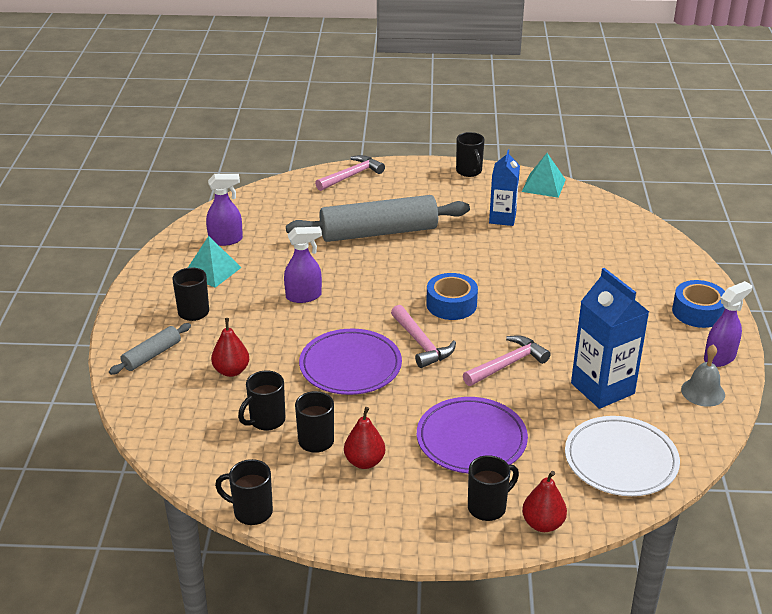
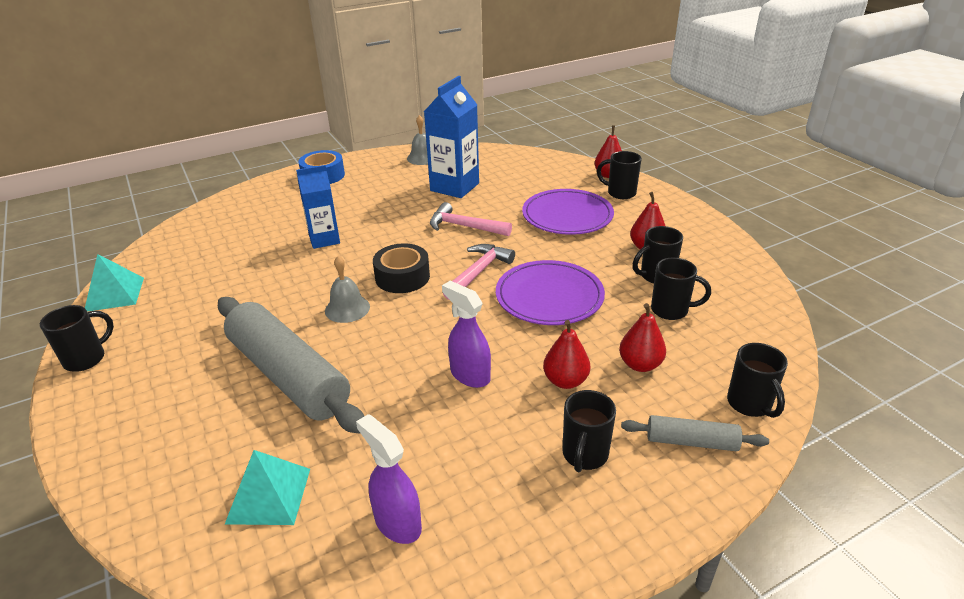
camera: 120 degrees left, 0 degrees up
(212, 271) = (486, 490): turquoise pyramid -> turquoise pyramid (269, 495)
(251, 512) = (761, 273): black mug -> black mug (750, 404)
(255, 331) = (565, 381): none -> red pear
(351, 176) = (125, 471): pink hammer -> none
(431, 269) = (347, 308): none -> grey bell
(451, 304) = (402, 277): blue tape -> black tape
(502, 218) = (209, 298): blue carton -> blue carton (324, 239)
(621, 460) = (521, 167): white plate -> none
(719, 358) = (377, 159): purple spray bottle -> none

